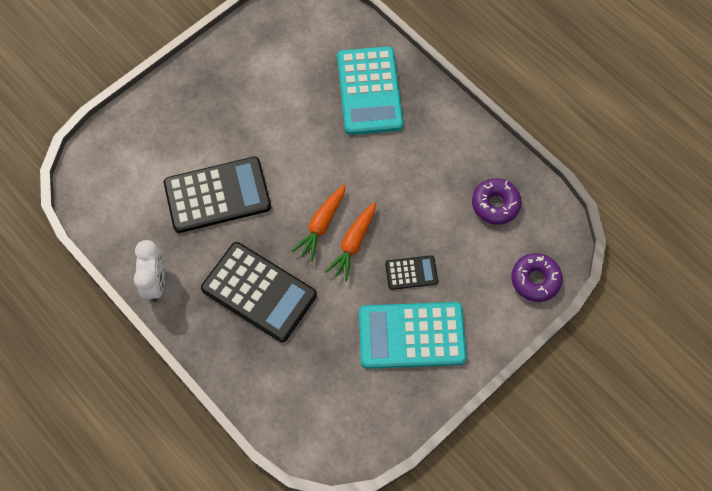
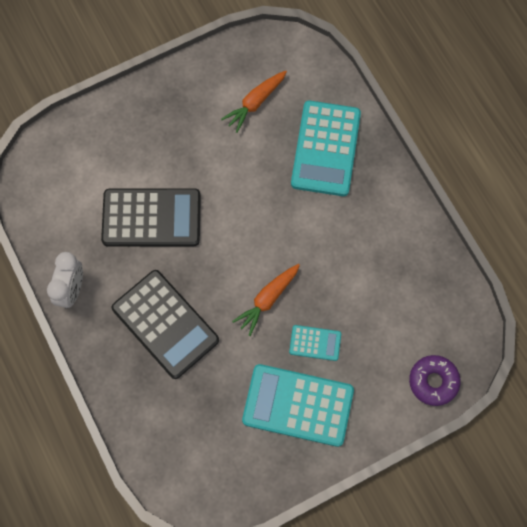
camera: 15 degrees right, 5 degrees up
(321, 225) = (242, 273): orange carrot -> orange carrot (255, 103)
(411, 273) = (315, 343): black calculator -> turquoise calculator
(495, 204) = (416, 295): purple donut -> none

